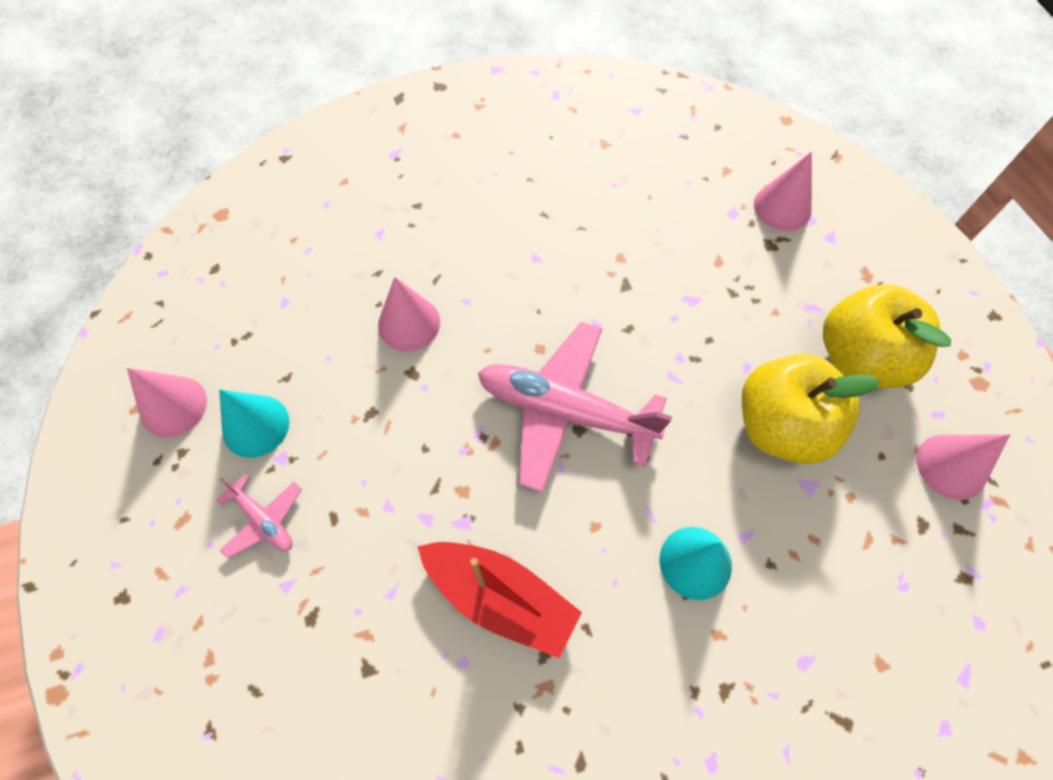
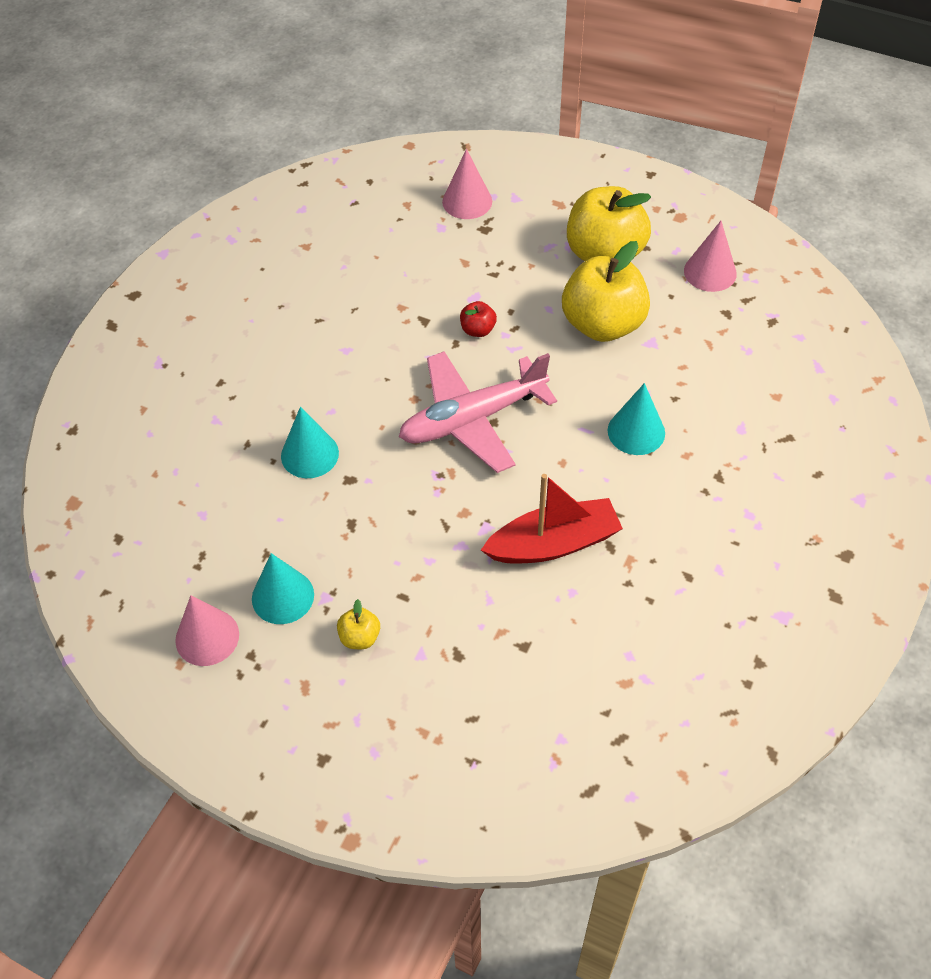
camera: 45 degrees left, 10 degrees down
(263, 520) = (360, 637): pink plane -> yellow apple
(409, 323) = (309, 454): pink cone -> turquoise cone
(661, 332) = (478, 330): none -> red apple

